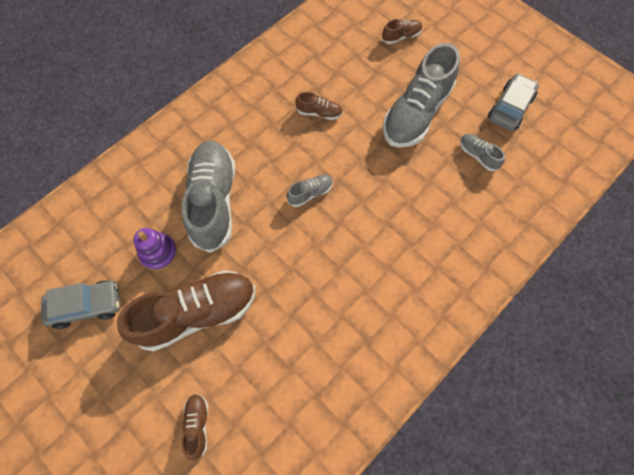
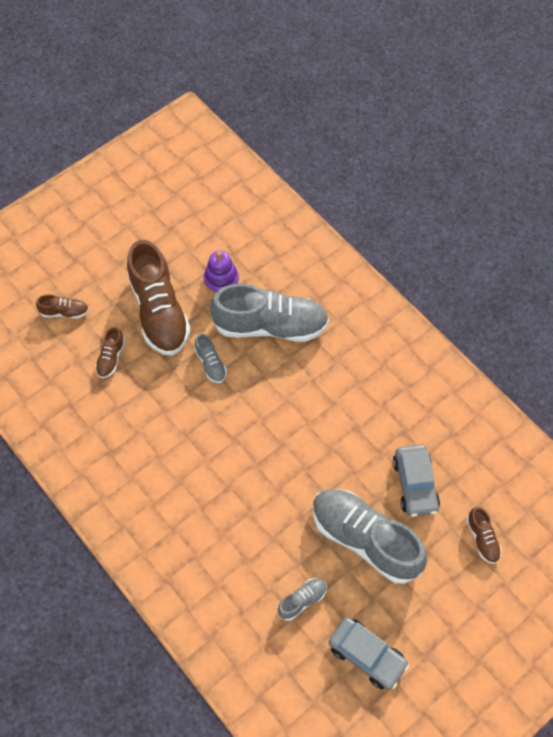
camera: 95 degrees right, 5 degrees down
(87, 306) = (179, 227): grey car -> grey car (415, 484)
(310, 193) = (270, 415): grey shoe -> grey shoe (210, 364)
(319, 113) = (371, 432): brown shoe -> brown shoe (111, 358)

